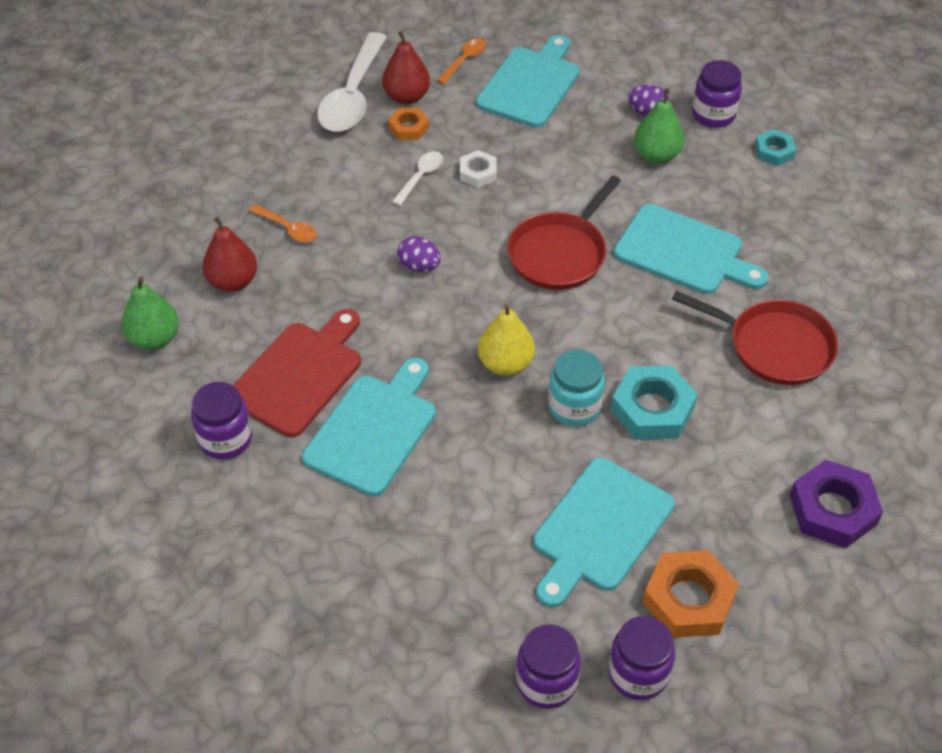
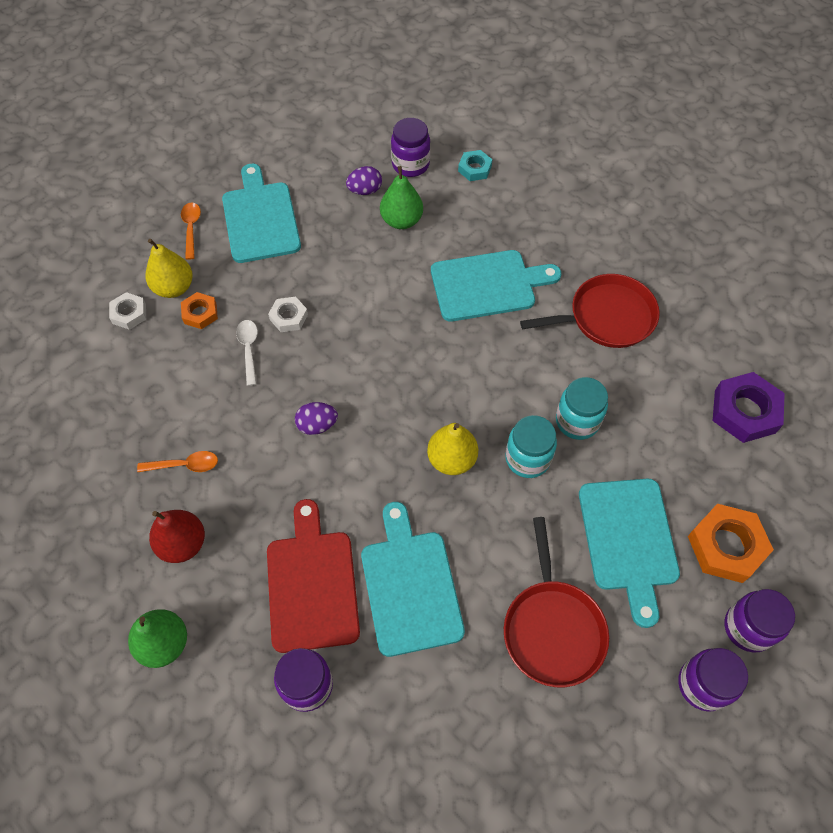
camera: 40 degrees left, 10 degrees up
(353, 95) = (129, 313): white spoon -> white nut
(406, 97) = (174, 288): red pear -> yellow pear
(559, 253) = (407, 344): red pan -> red pan (552, 629)
(652, 409) = (577, 421): turquoise nut -> turquoise jar

